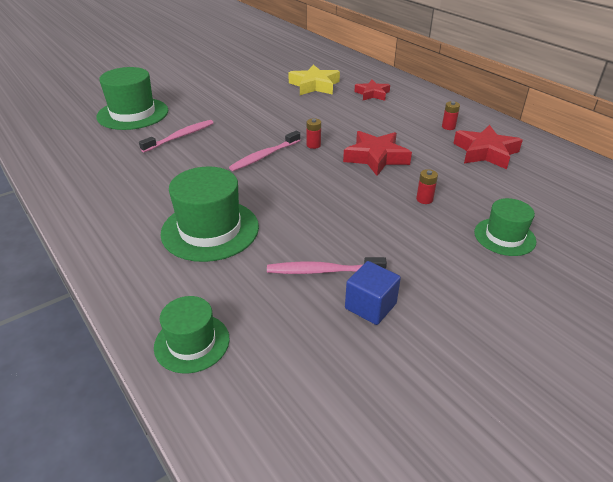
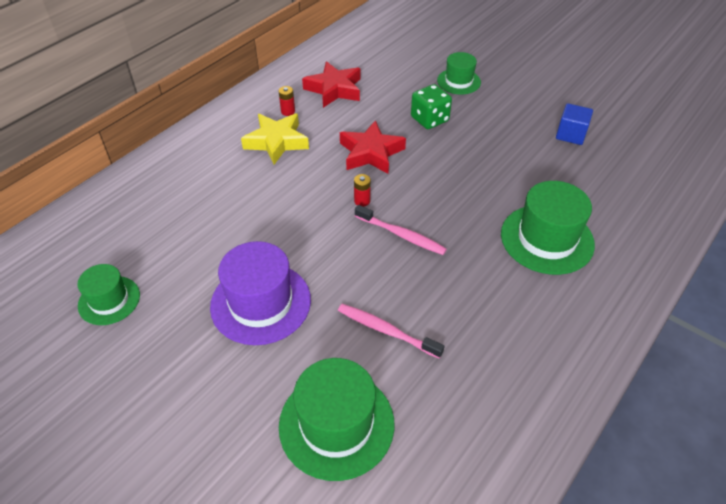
camera: 105 degrees left, 10 degrees up
(192, 342) = (664, 209): green hat -> green hat (109, 300)
(237, 101) = (261, 303): none -> purple hat
(314, 85) = (191, 231): yellow star -> yellow star (277, 142)
(322, 271) = (552, 161): pink toothbrush -> none
(372, 94) = (212, 173): red star -> none
(424, 199) = (429, 119): red battery -> green dice

